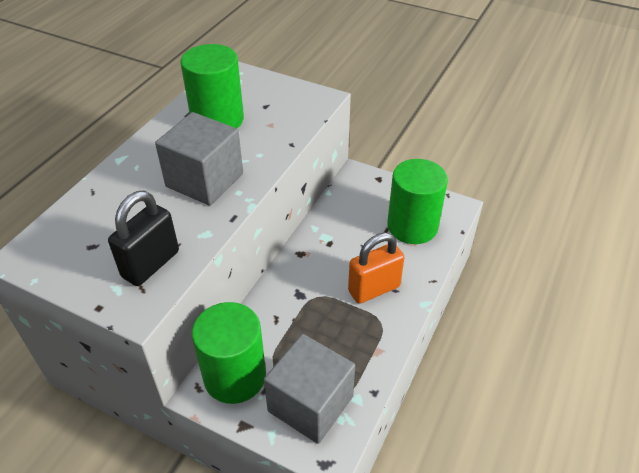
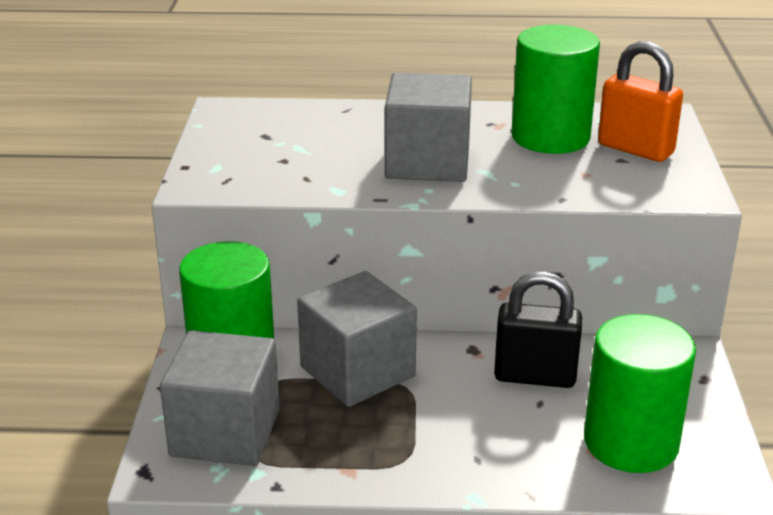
camera: 65 degrees right, 15 degrees down
(151, 264) = (264, 173): black padlock -> black padlock (535, 376)
(289, 314) = (357, 371): none -> grey cube
(374, 289) = (461, 436): orange padlock -> orange padlock (635, 149)

